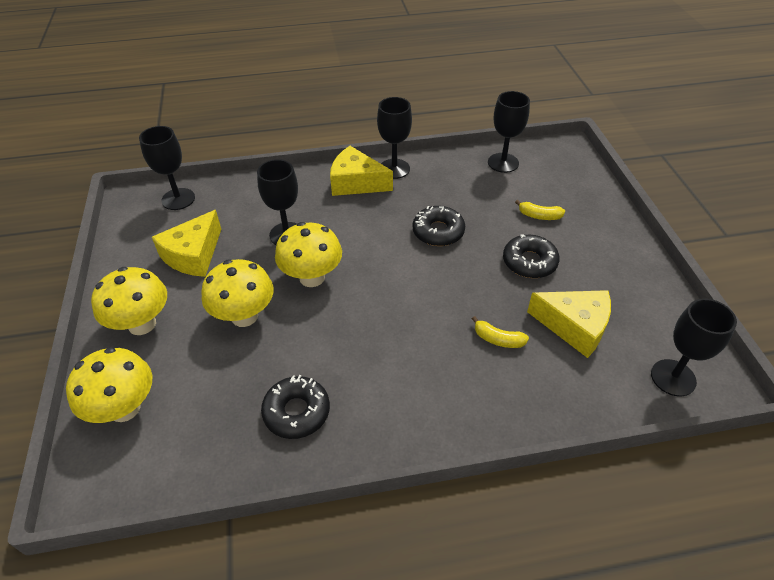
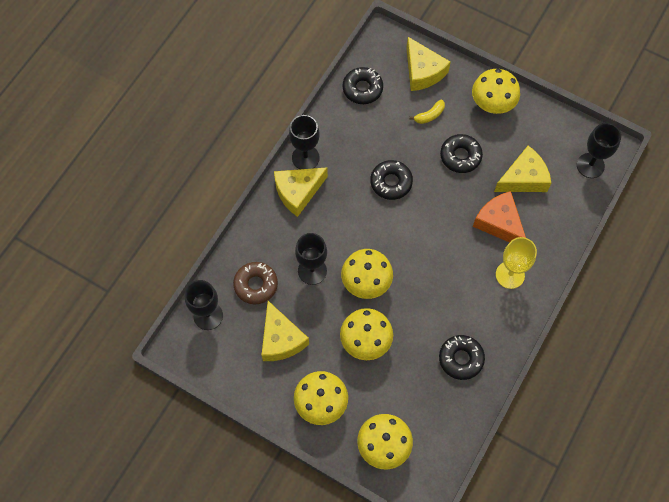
camera: 50 degrees left, 20 degrees up
(236, 209) = (256, 285): none -> brown donut
(448, 390) = (510, 275): none -> yellow goblet
(498, 339) = (499, 223): yellow banana -> orange cheese
(503, 163) = (362, 89): black goblet -> black donut
(573, 186) = (422, 72): none -> yellow cheese
(614, 251) = (492, 105): none -> yellow mushroom

